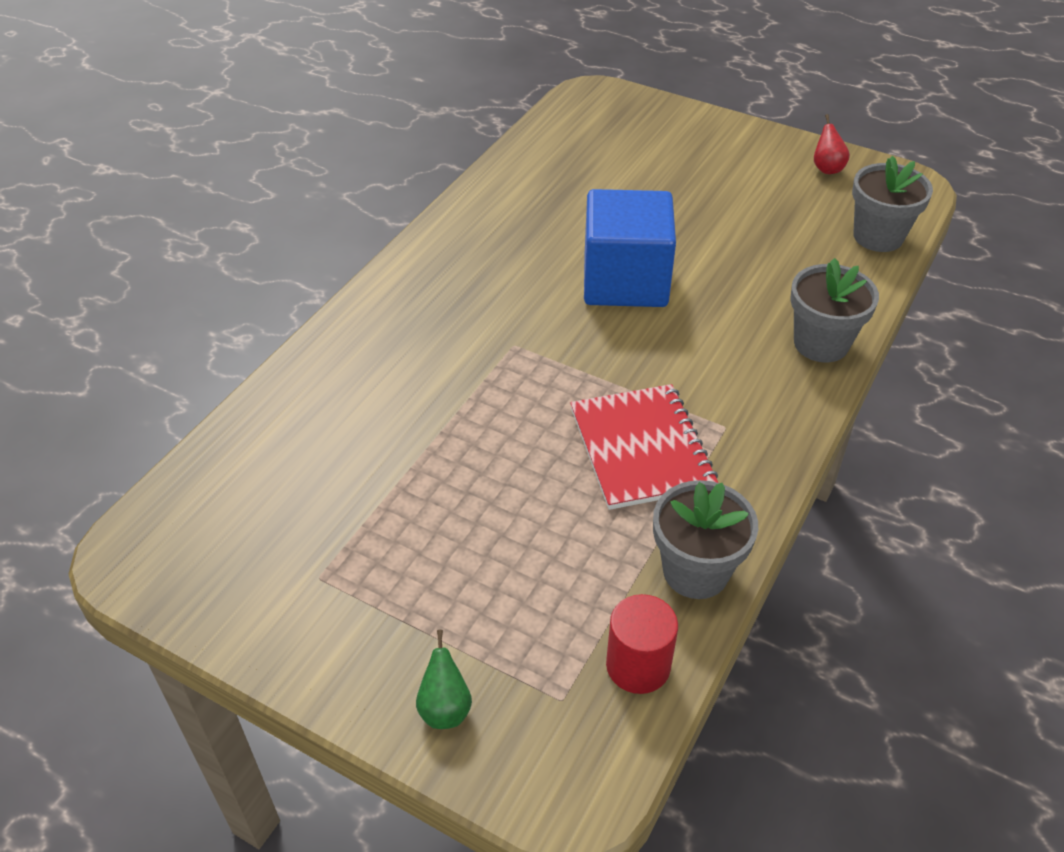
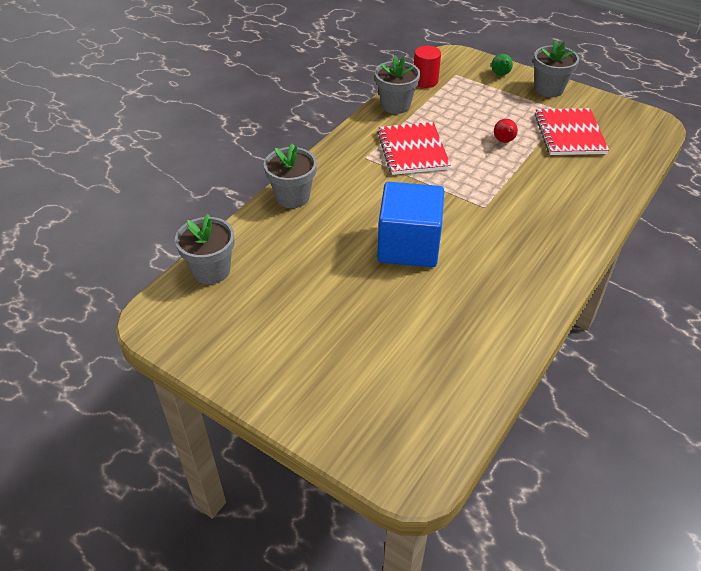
camera: 175 degrees left, 0 degrees up
(329, 512) = (569, 134): none -> red notebook
(333, 657) = (549, 89): none -> grey flower pot
(827, 168) = (213, 343): red pear -> red pear (504, 141)

